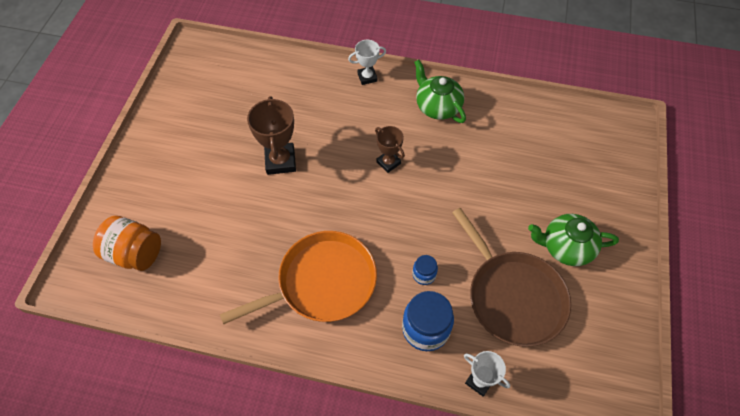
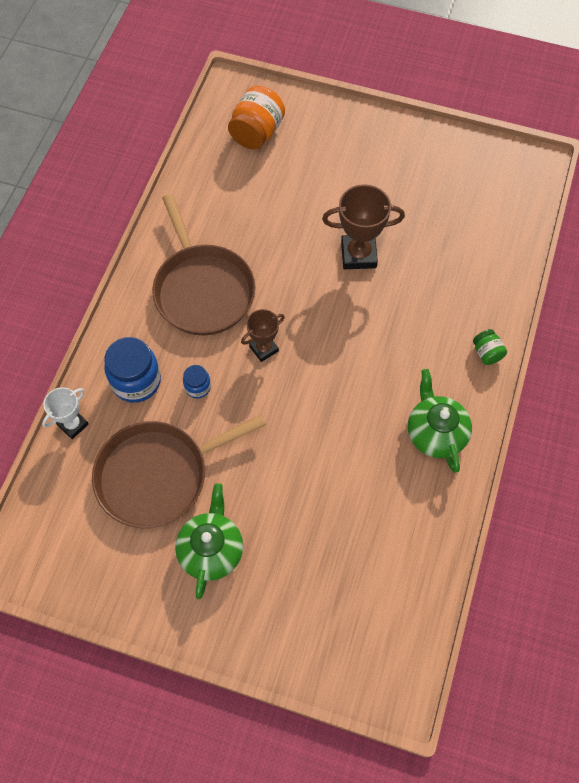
camera: 95 degrees right, 5 degrees up
(322, 283) = (202, 289): orange pan -> brown pan
(367, 77) = (487, 353): white trophy -> green jar
(388, 162) = (349, 366): brown trophy -> brown trophy (264, 349)
(437, 106) = (435, 433): green teapot -> green teapot turned 75 degrees counterclockwise

